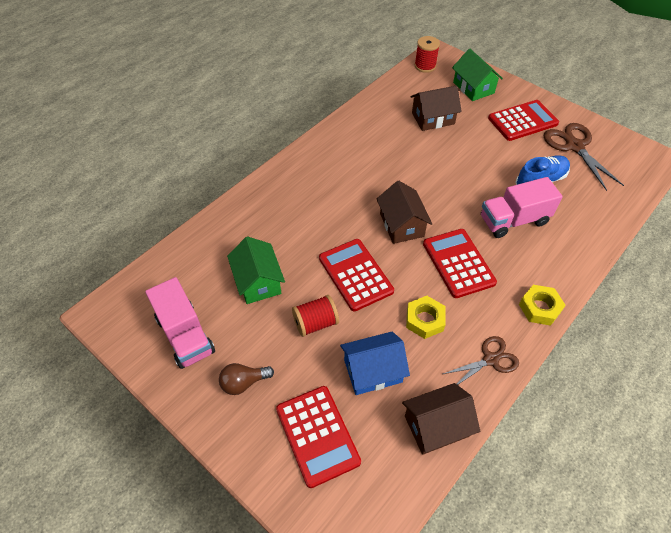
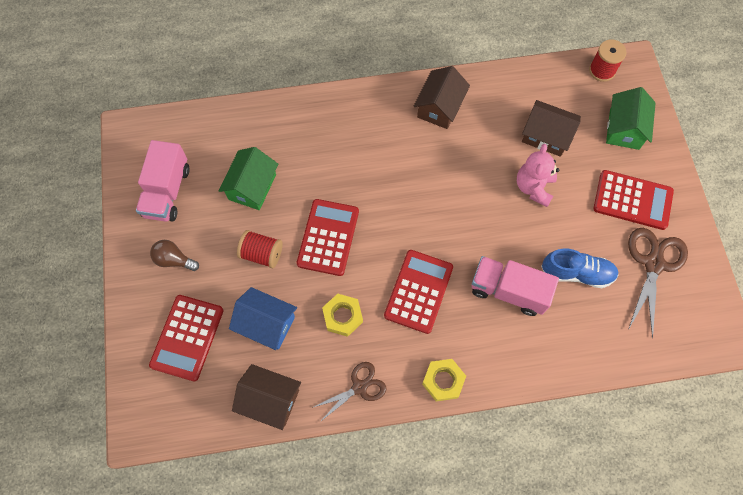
camera: 40 degrees right, 15 degrees up
(401, 225) = (408, 222): brown house -> brown house (440, 107)
(459, 151) = (534, 187): none -> pink teddy bear
(490, 359) = (359, 387): brown scissors -> brown scissors turned 45 degrees counterclockwise

